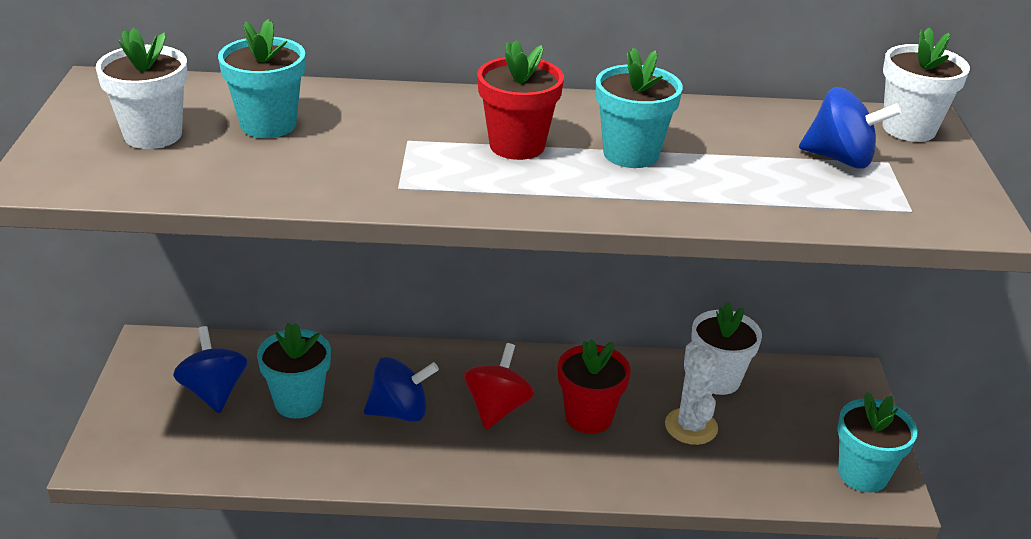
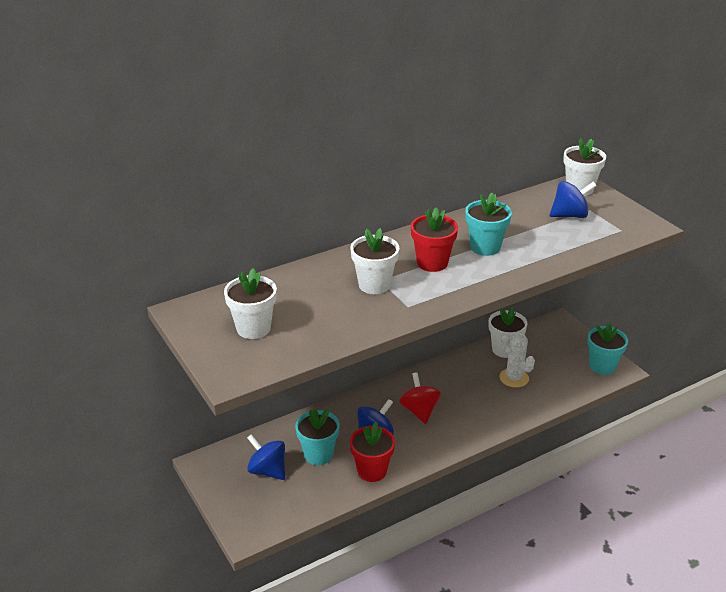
camera: 30 degrees left, 0 degrees up
(268, 125) = (303, 299): turquoise flower pot -> none
(390, 143) = (374, 285): none -> white flower pot
(588, 417) = (465, 395): red flower pot -> red flower pot (372, 471)

